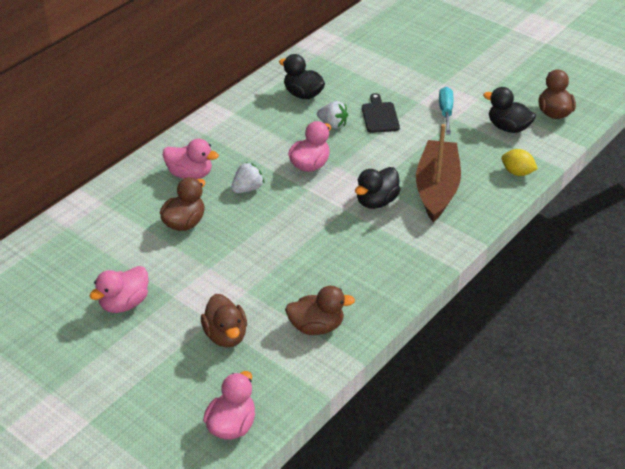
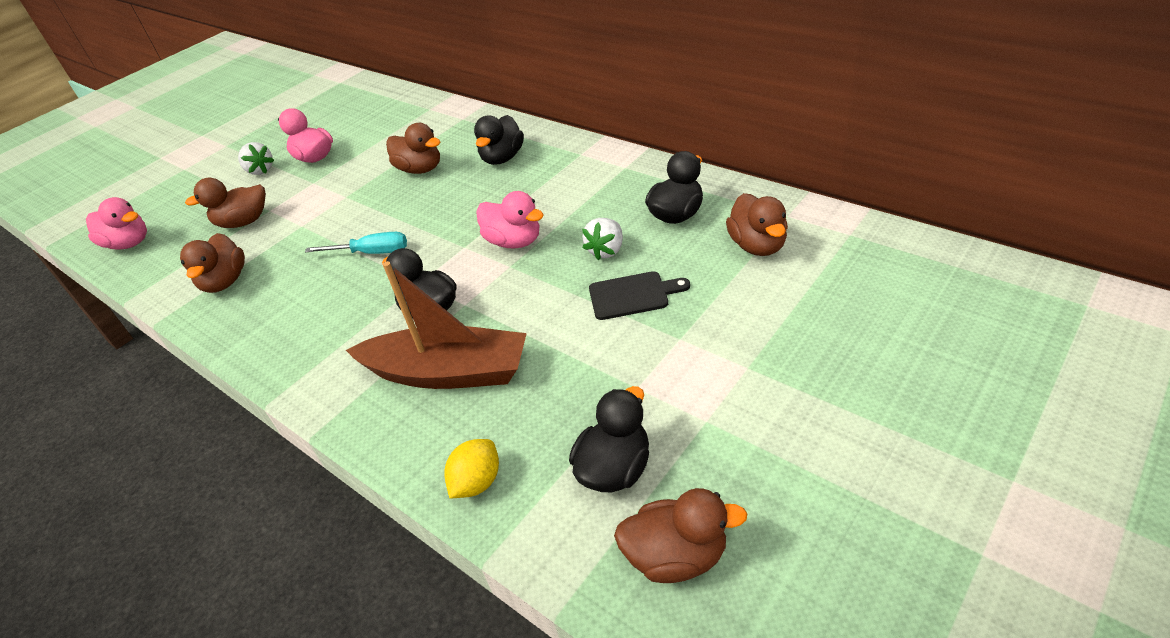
camera: 95 degrees right, 0 degrees up
(190, 174) = (502, 158): pink duck -> black duck
(247, 189) = (471, 200): white strawberry -> white strawberry (260, 170)
(344, 68) = (757, 245): none -> brown duck
(445, 112) = (654, 374): turquoise screwdriver -> turquoise screwdriver (371, 253)

